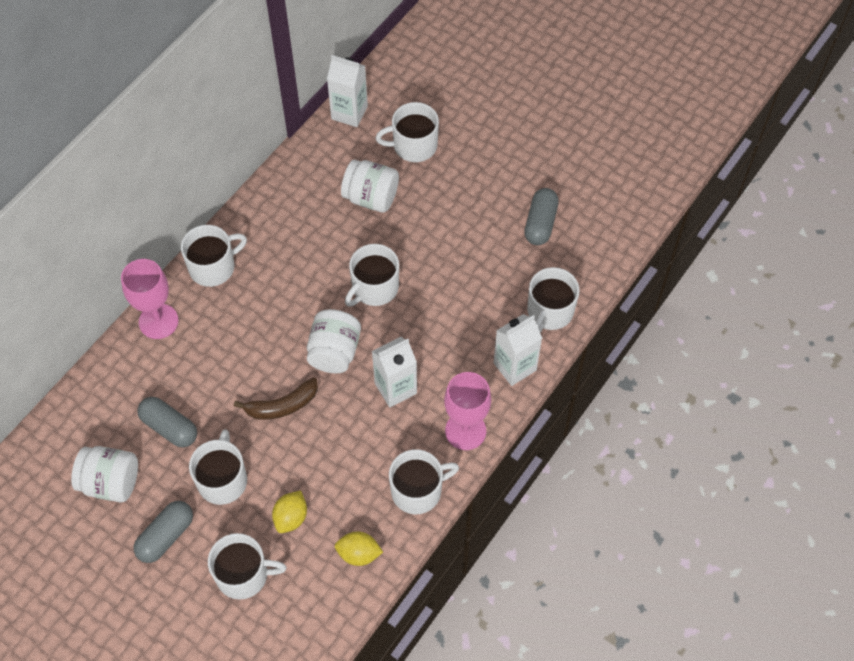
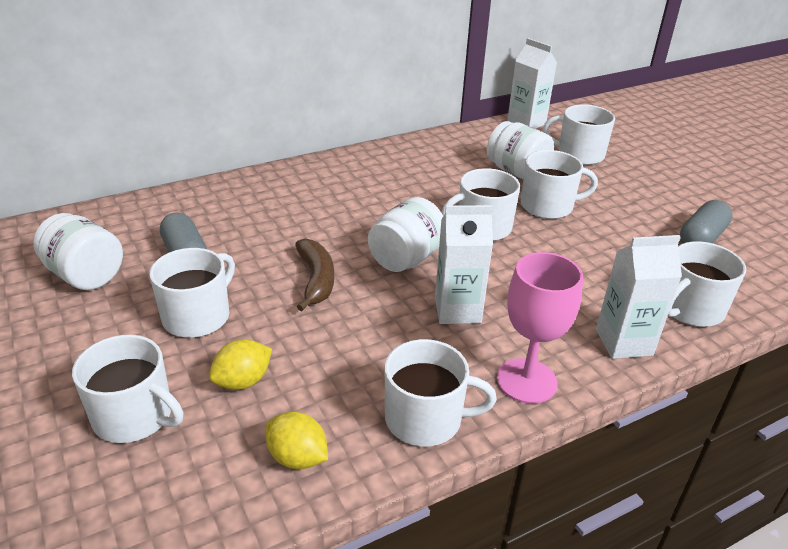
camera: 25 degrees right, 25 degrees down
(158, 321) = (249, 185): pink goblet -> none
(166, 536) = (88, 341): grey capsule -> none
(213, 267) = (331, 169): white mug -> white mug (548, 206)
(282, 406) = (316, 280): brown banana -> brown banana turned 105 degrees counterclockwise

